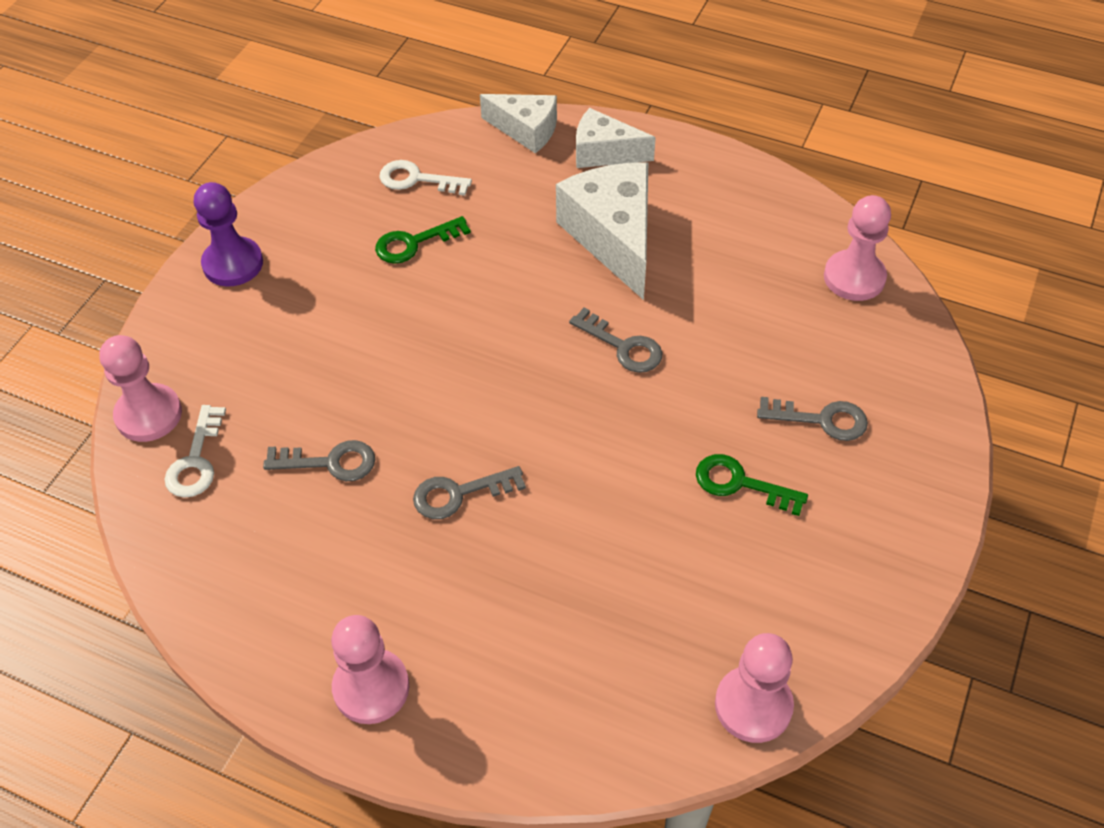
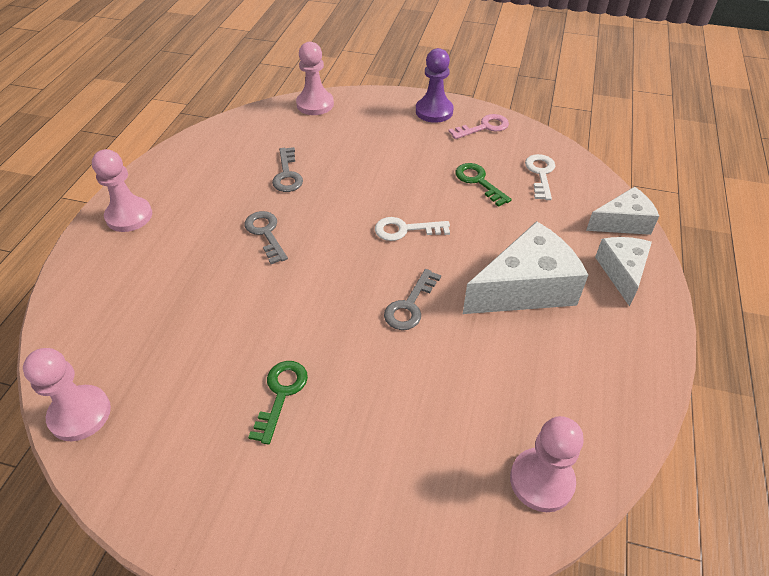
camera: 80 degrees right, 5 degrees down
(196, 460) = (285, 126): white key -> white key (405, 230)
(295, 215) = (484, 127): none -> pink key
(526, 130) = (622, 222): white cheese -> white cheese turned 120 degrees counterclockwise
(821, 420) = (355, 455): grey key -> none

